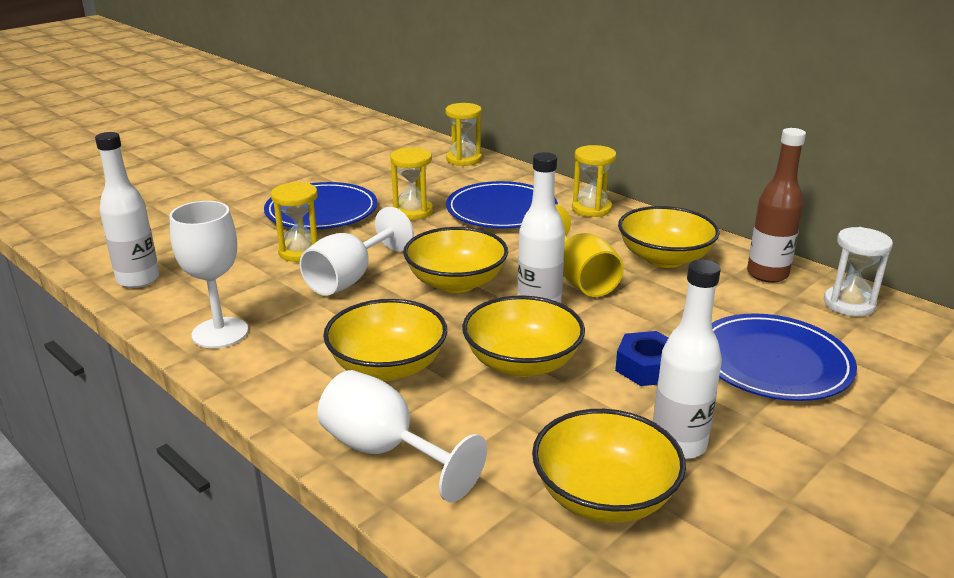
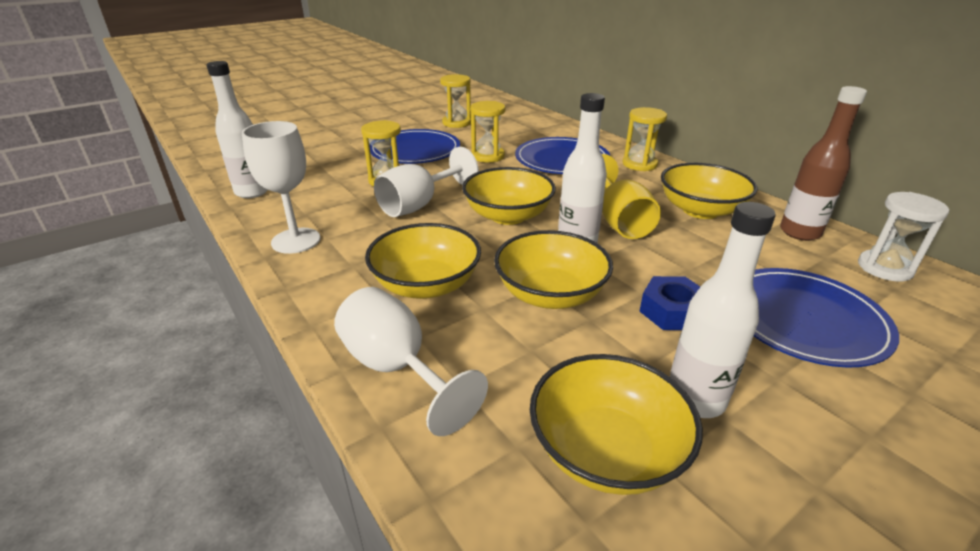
camera: 10 degrees right, 5 degrees up
(463, 159) = (539, 120): yellow hourglass -> yellow hourglass (456, 123)

